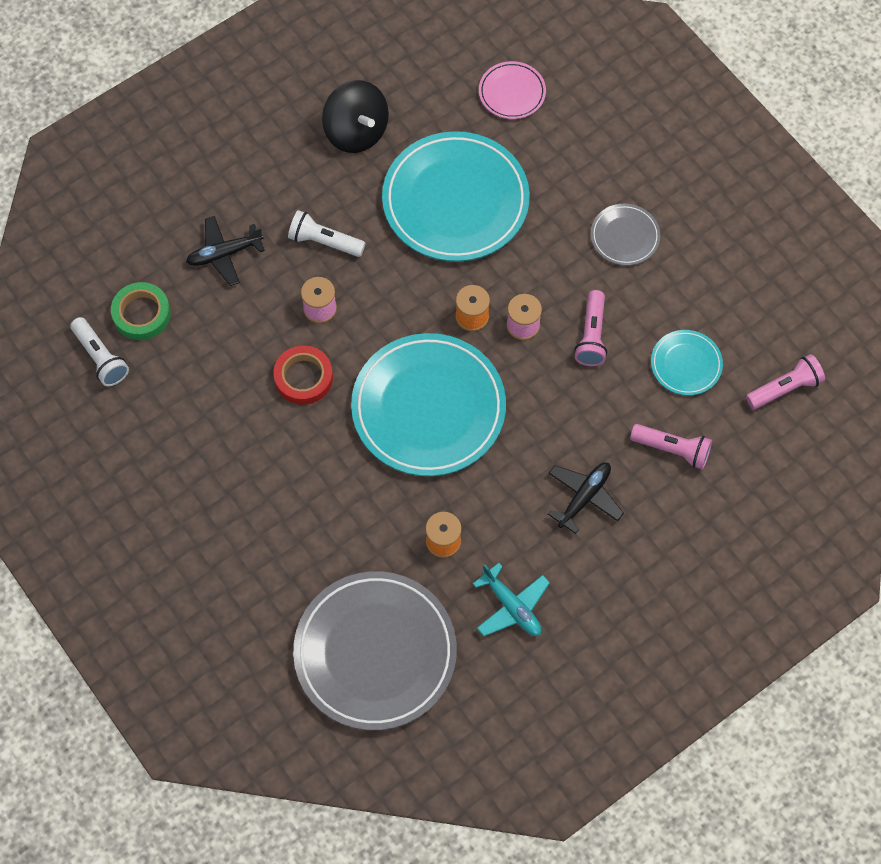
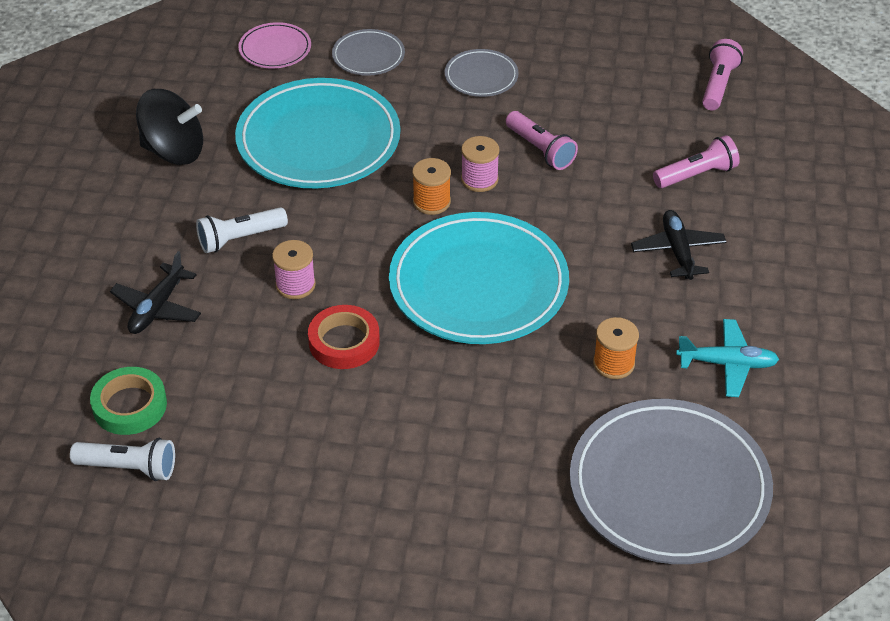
camera: 45 degrees left, 20 degrees down
(568, 152) = (368, 56): none -> grey plate
(686, 364) = (632, 119): turquoise plate -> none

